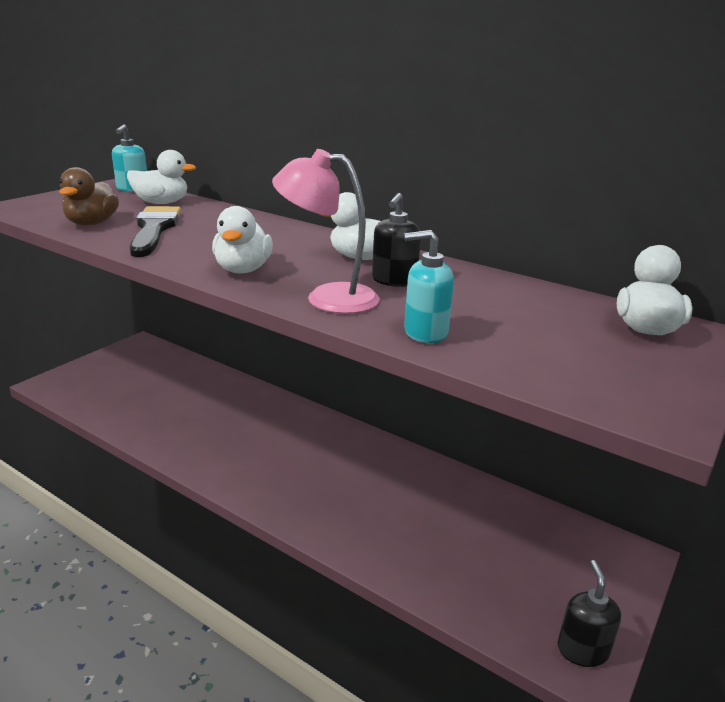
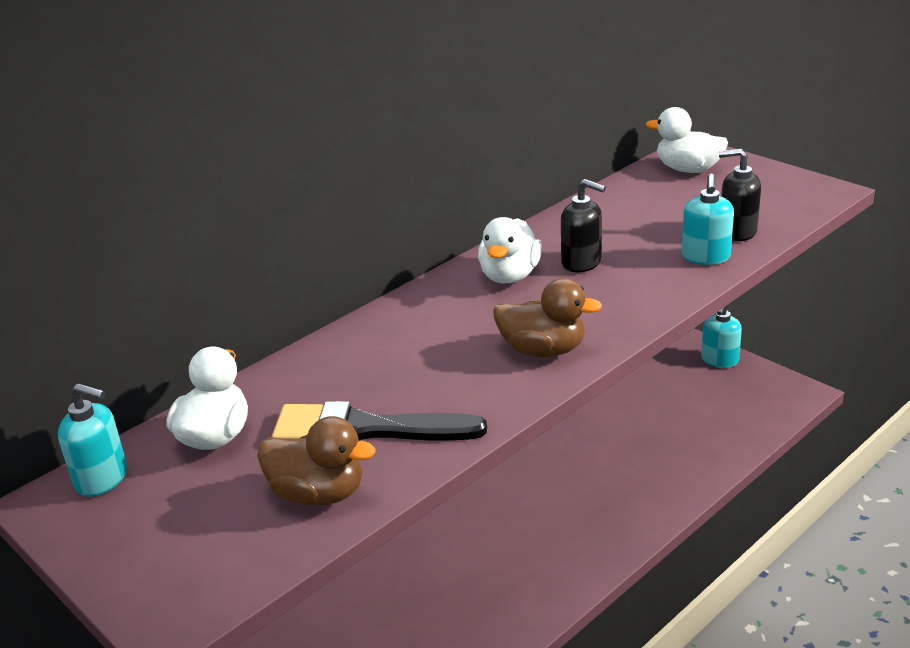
camera: 75 degrees left, 5 degrees up
(243, 270) = (543, 350): white duck -> brown duck
(327, 298) = (627, 299): pink lamp -> none
(582, 650) = (781, 391): black soap dispenser -> black soap dispenser (737, 231)
(616, 589) = (719, 360): none -> turquoise soap dispenser

